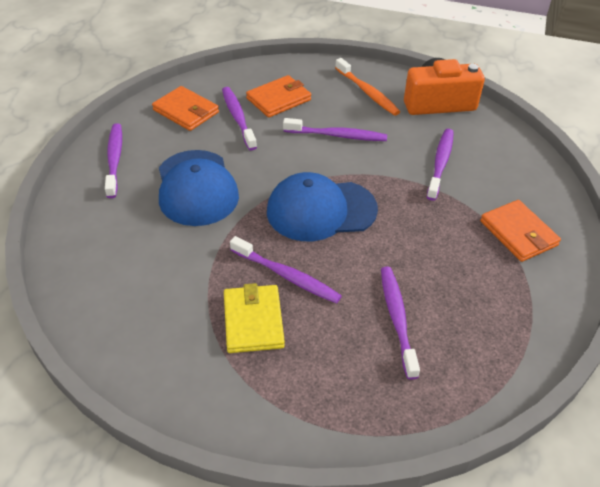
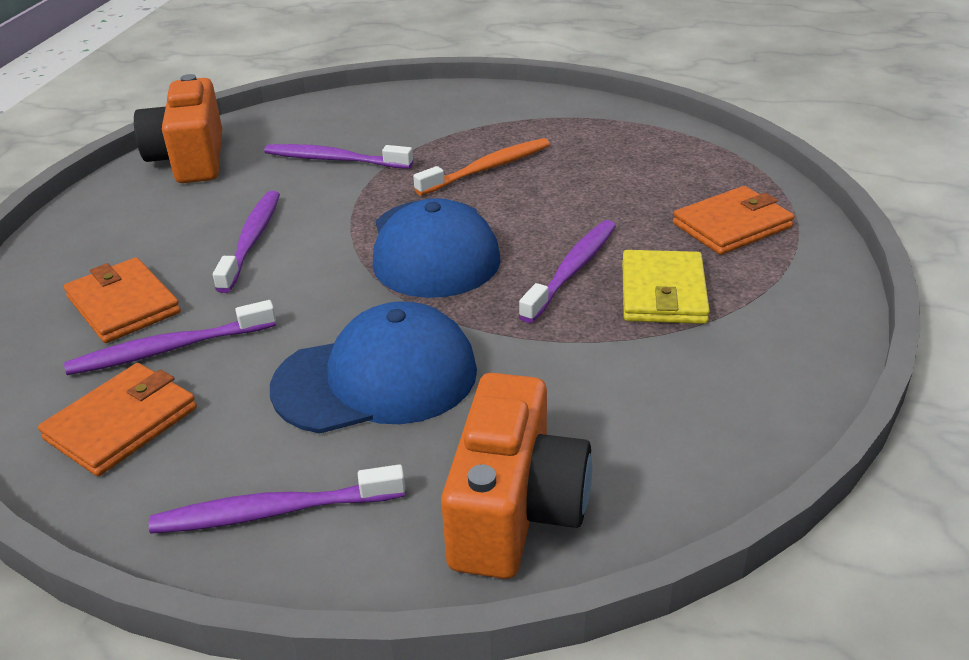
camera: 90 degrees left, 10 degrees down
(86, 235) = (515, 510): none -> orange camera
(253, 321) = (663, 292): yellow wallet -> yellow wallet turned 75 degrees counterclockwise
(367, 92) = (139, 216): orange toothbrush -> orange toothbrush (487, 168)
(397, 319) = (624, 190): purple toothbrush -> none
(518, 233) = (469, 118): orange wallet -> orange wallet (732, 225)

